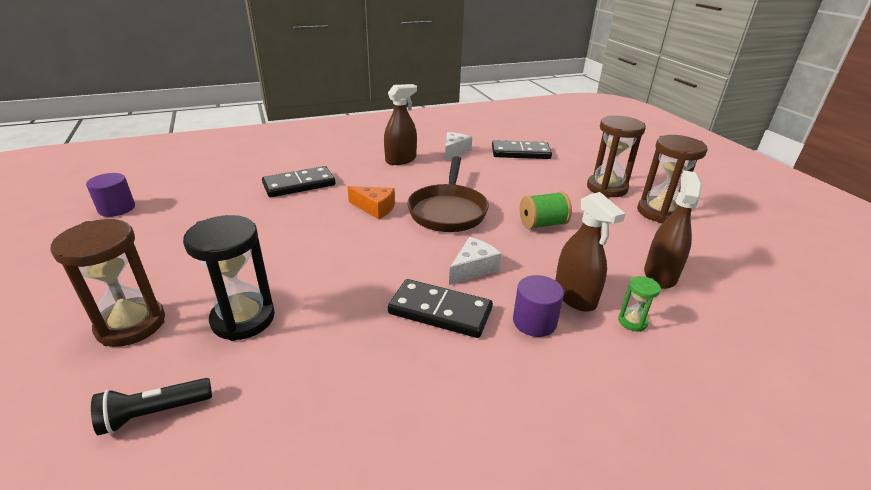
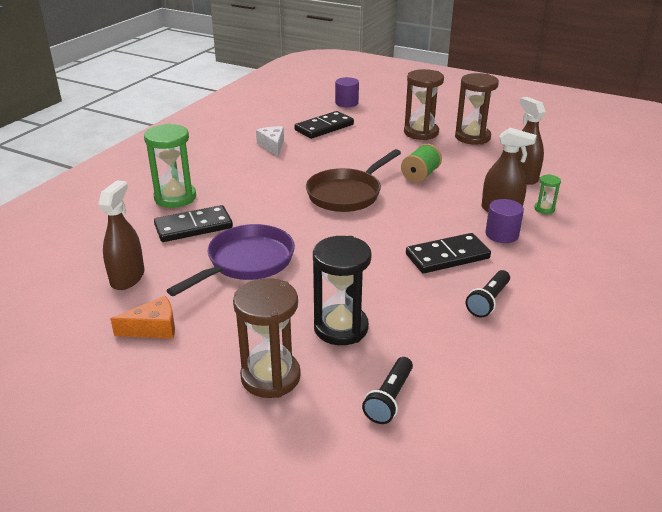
camera: 40 degrees left, 0 degrees up
(117, 208) = (55, 326): purple cylinder -> purple cylinder (346, 103)
(283, 226) = (246, 262): none -> purple pan
(299, 185) = (193, 227): black domino -> black domino turned 45 degrees clockwise
(325, 160) = (175, 198): none -> green hourglass
(375, 208) = (292, 216): orange cheese -> orange cheese (153, 328)
(400, 160) = (241, 170): brown spray bottle -> brown spray bottle (127, 278)
(401, 383) = (488, 301): none -> black flashlight
(448, 211) = (347, 194): brown pan -> brown pan turned 75 degrees clockwise
(473, 268) = (425, 223): white cheese -> none

